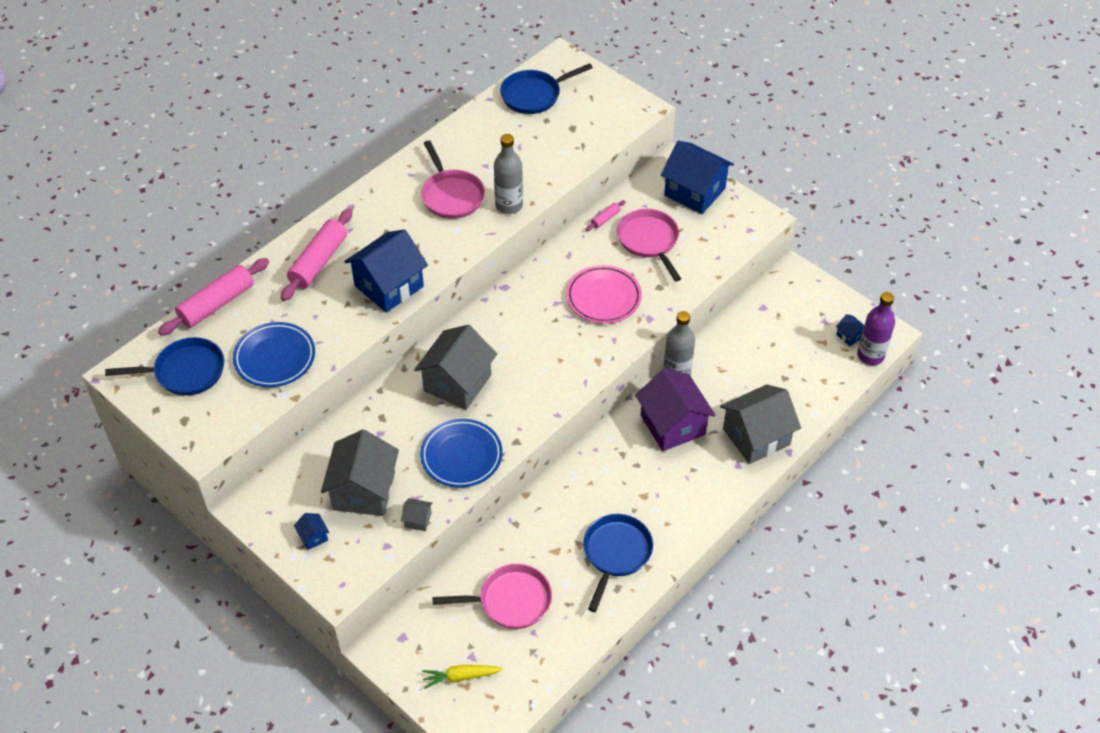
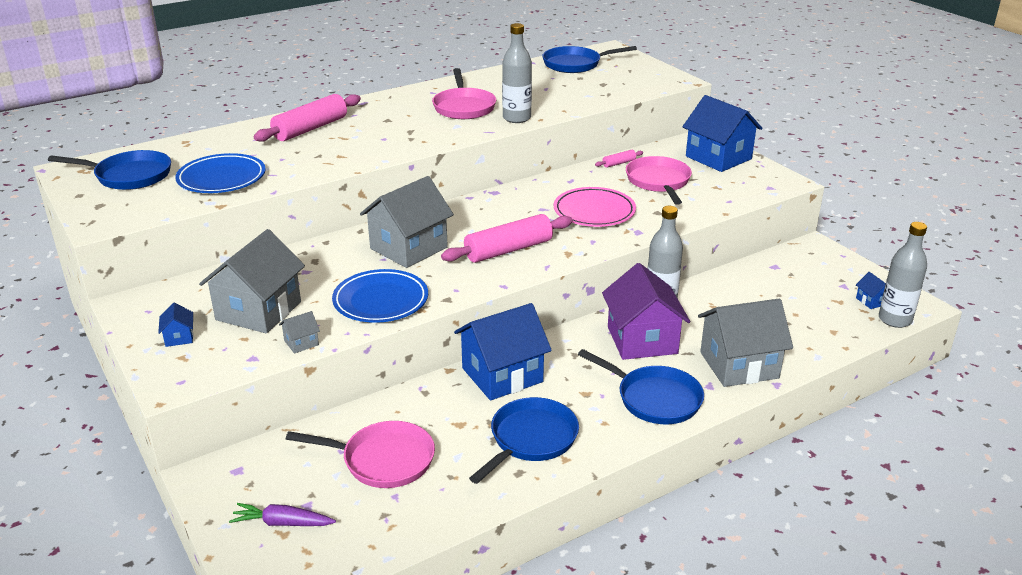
camera: 15 degrees right, 20 degrees down
(217, 304) = (195, 141): pink rolling pin -> pink rolling pin (508, 250)
(389, 286) = (367, 150): blue house -> blue house (502, 375)
(418, 520) = (301, 343): grey house -> grey house turned 60 degrees counterclockwise
(460, 677) = (282, 523): yellow carrot -> purple carrot
(698, 489) = (654, 398): none -> blue pan
(870, 355) = (895, 320): purple bottle -> grey bottle

